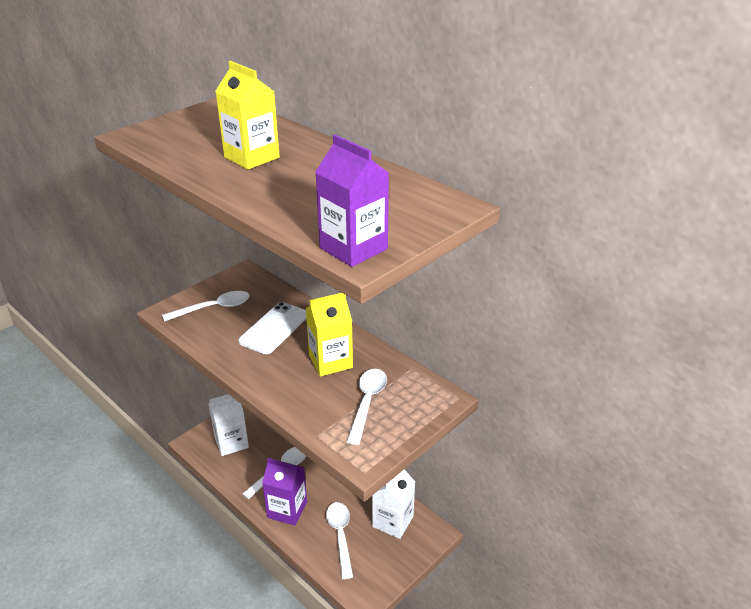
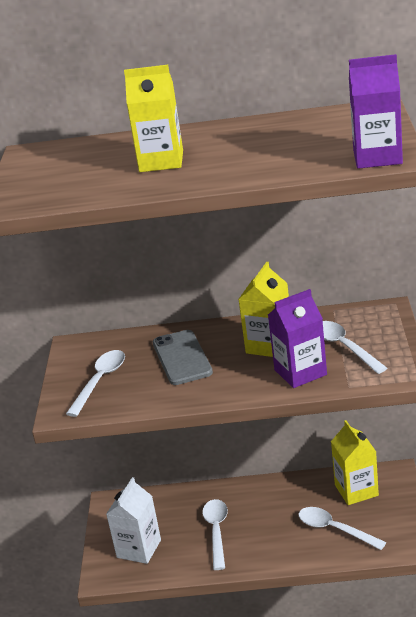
camera: 40 degrees left, 5 degrees down
(274, 328) = (182, 358): white phone -> grey phone
(287, 510) = (267, 549): purple carton -> purple carton (300, 372)
(393, 521) = (356, 490): white carton -> yellow carton

